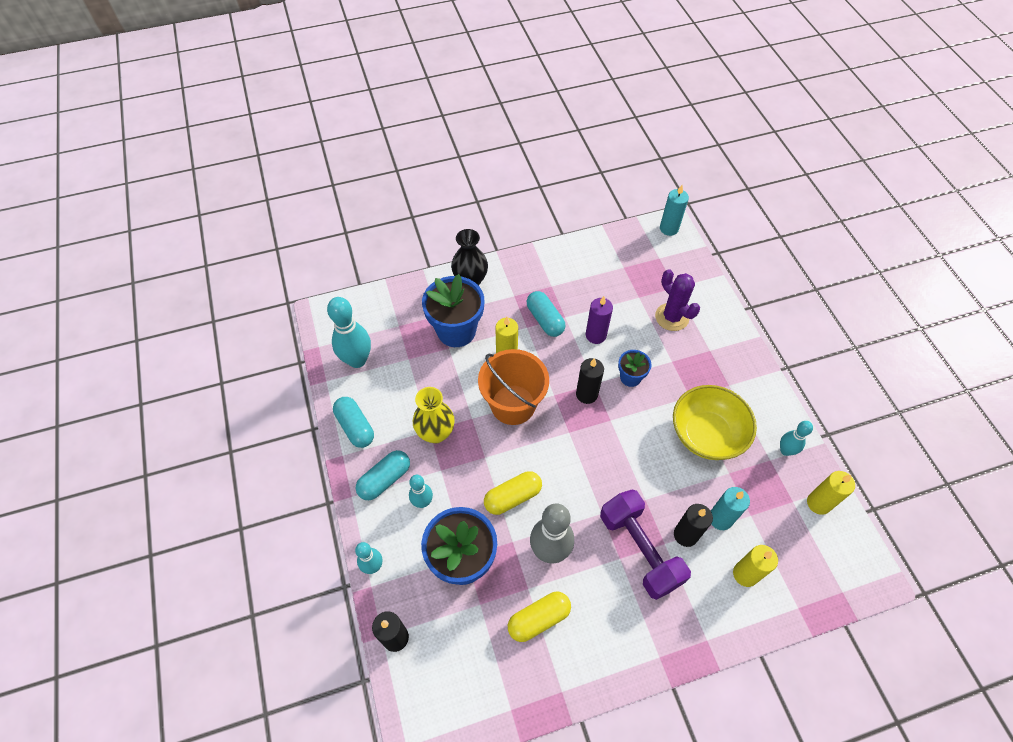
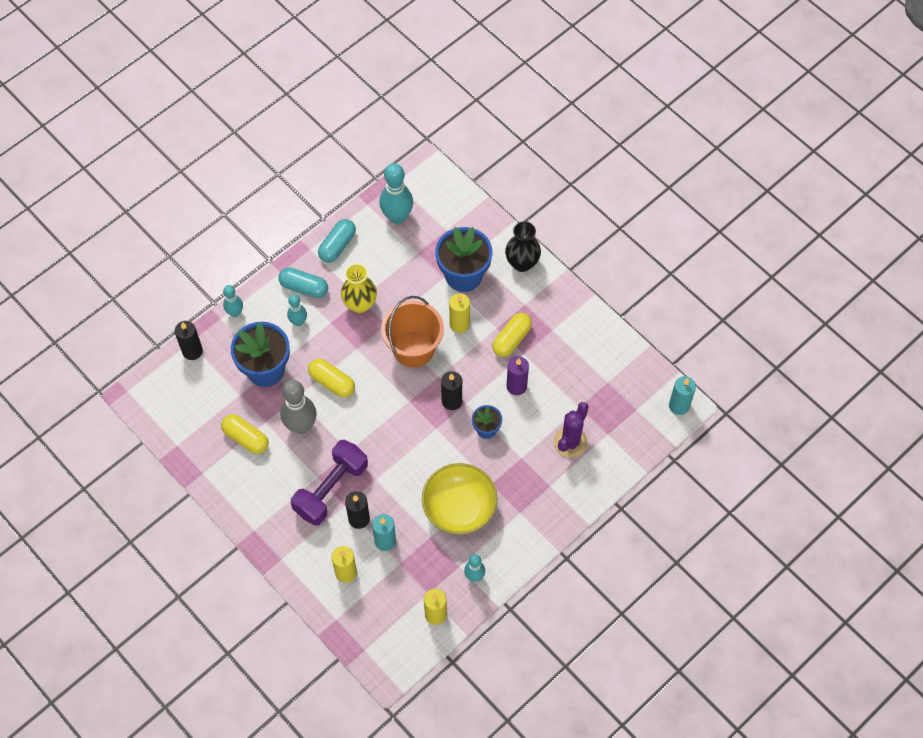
camera: 65 degrees right, 5 degrees up
(545, 320) = (511, 339): turquoise capsule -> yellow capsule

